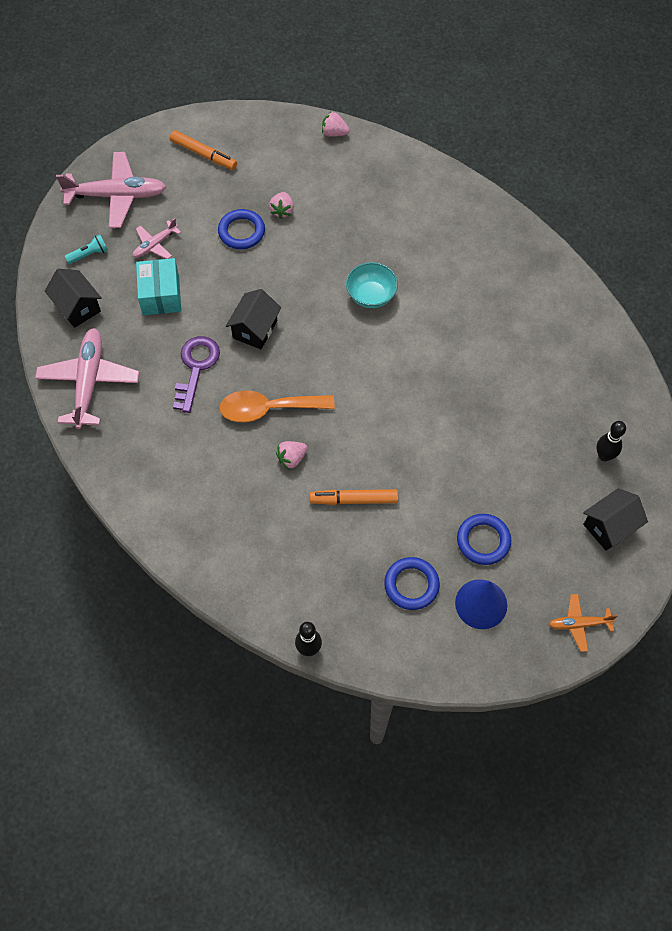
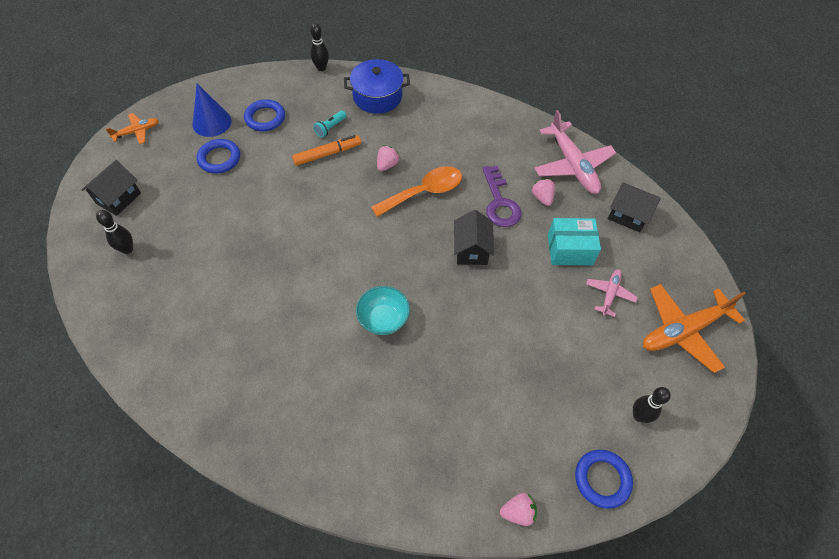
camera: 155 degrees right, 5 degrees down
(89, 254) = (657, 263): turquoise flashlight -> turquoise flashlight (330, 128)
(116, 196) = (683, 330): pink plane -> orange plane
(161, 295) = (569, 250): turquoise box -> turquoise box turned 60 degrees counterclockwise
(204, 154) = (639, 416): orange marker -> black bowling pin
(241, 232) = (541, 338): blue ring -> blue ring (602, 479)
(256, 566) = (377, 96): none -> blue pot
(282, 211) = (516, 378): pink strawberry -> pink strawberry (542, 197)

